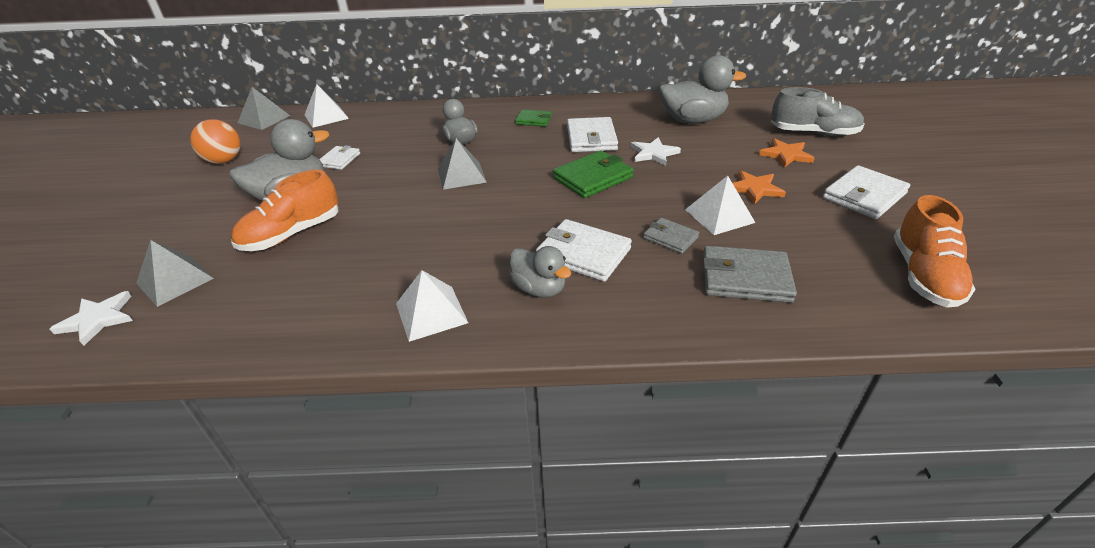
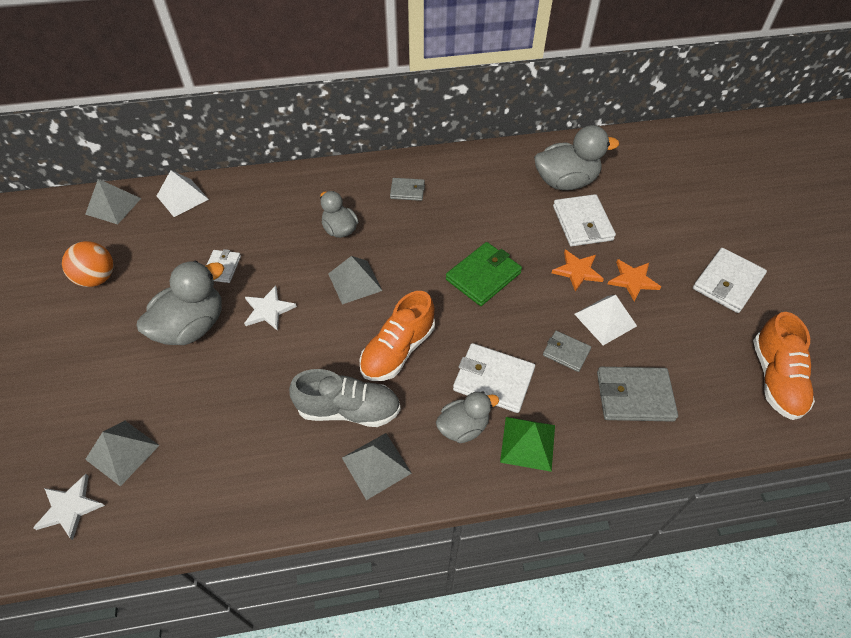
camera: 10 degrees left, 15 degrees up
(292, 234) = (213, 380): orange shoe -> orange shoe (398, 350)
(431, 312) = (376, 465): white pyramid -> grey pyramid
(533, 120) = (407, 191): green wallet -> grey wallet
(539, 289) = (463, 427): grey duck -> grey duck turned 60 degrees counterclockwise
(591, 138) = (471, 216): white wallet -> white wallet (582, 223)
(610, 308) = (528, 443): none -> green pyramid
(653, 153) = (535, 236): white star -> white star (268, 310)
(785, 155) = (657, 229): orange star -> orange star (577, 271)
(813, 133) = (680, 195): grey shoe -> grey shoe (348, 410)

